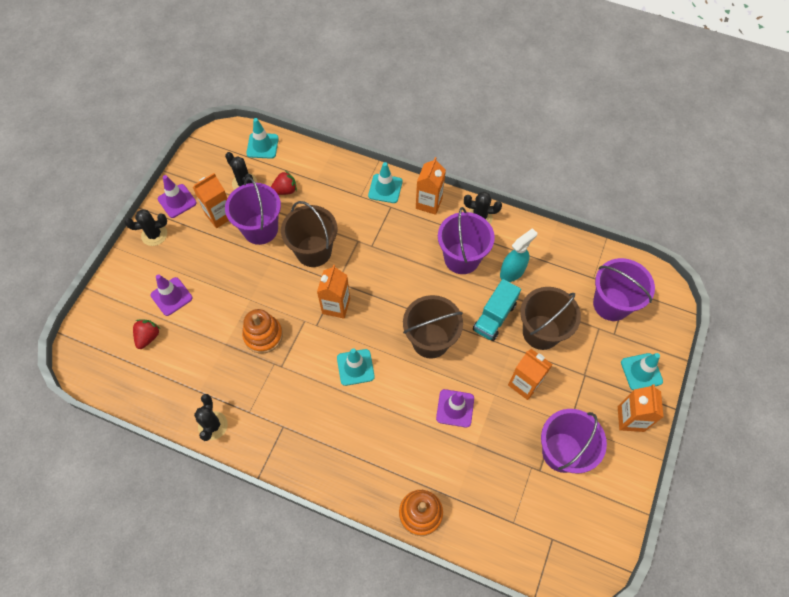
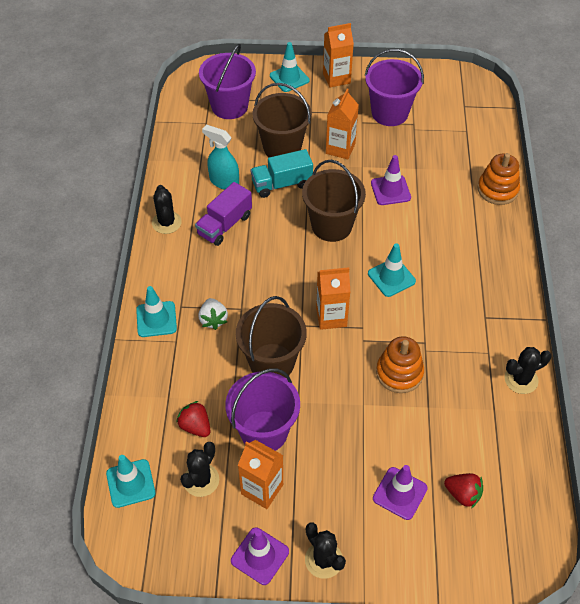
camera: 110 degrees left, 10 degrees down
(148, 337) = (463, 494): red strawberry -> red strawberry turned 150 degrees counterclockwise
(369, 224) = (213, 320): none -> white strawberry
(429, 203) = (163, 272): orange carton -> none
(462, 258) = (224, 225): purple bucket -> purple truck
(494, 317) = (282, 184): turquoise truck -> turquoise truck turned 150 degrees clockwise

